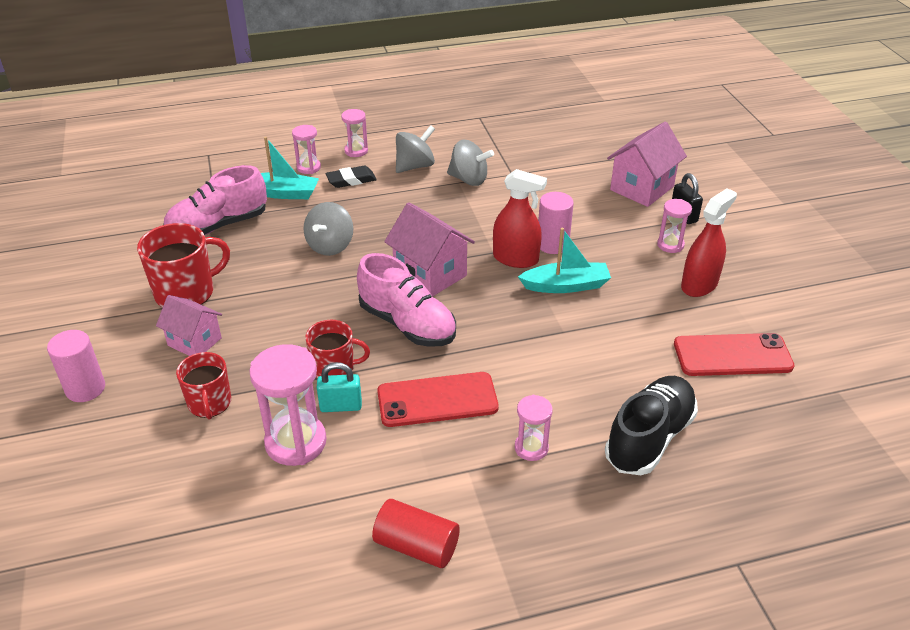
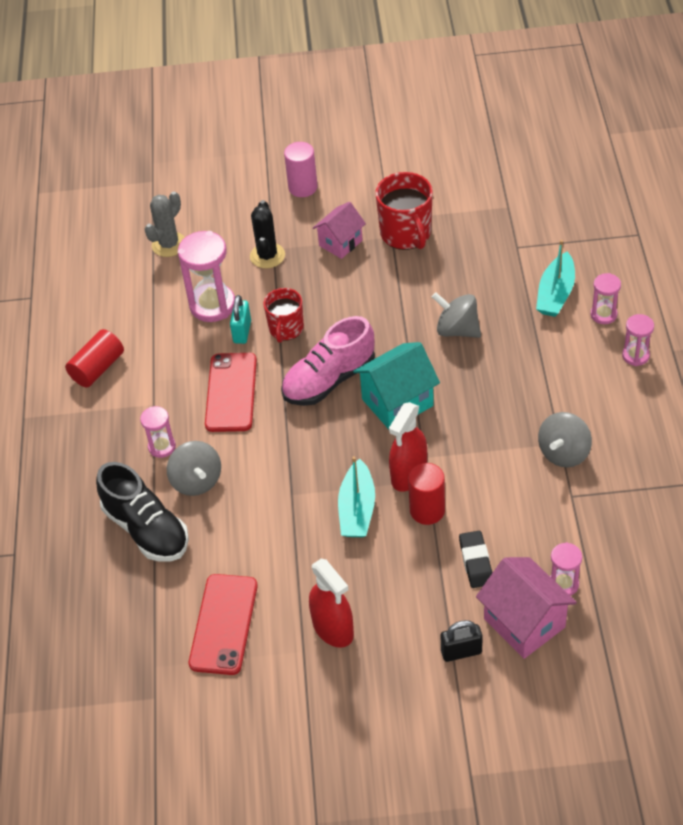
camera: 105 degrees right, 10 degrees up
(175, 513) = (169, 244): none -> grey cactus
(210, 403) = (267, 256): red mug -> black cactus
(218, 226) = (503, 249): pink shoe -> none
(351, 180) = (574, 349): black eraser -> black eraser (476, 562)
(415, 166) = (597, 406): grey spinning top -> grey spinning top (196, 481)
(430, 274) = (397, 402): pink house -> turquoise house
(552, 244) = (427, 510): pink cylinder -> red cylinder
(670, 245) = (406, 621): pink hourglass -> pink hourglass (563, 584)

